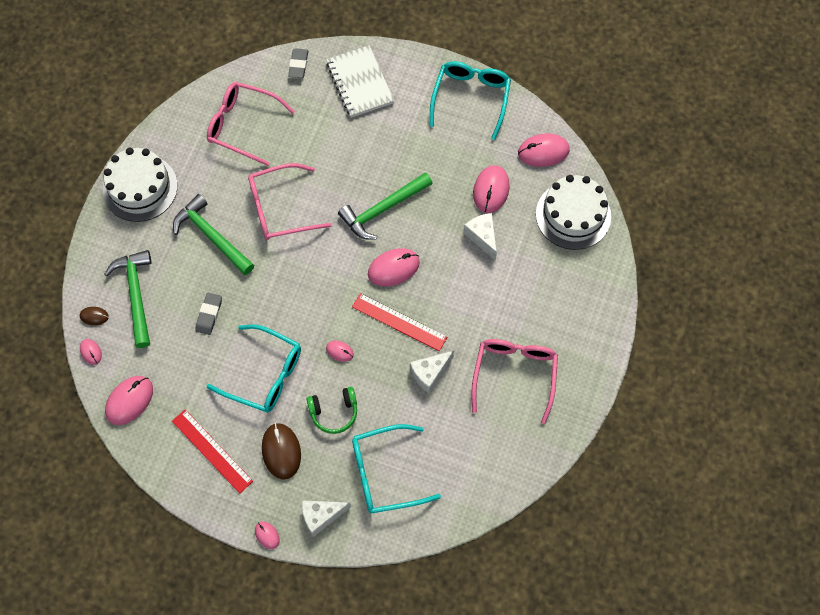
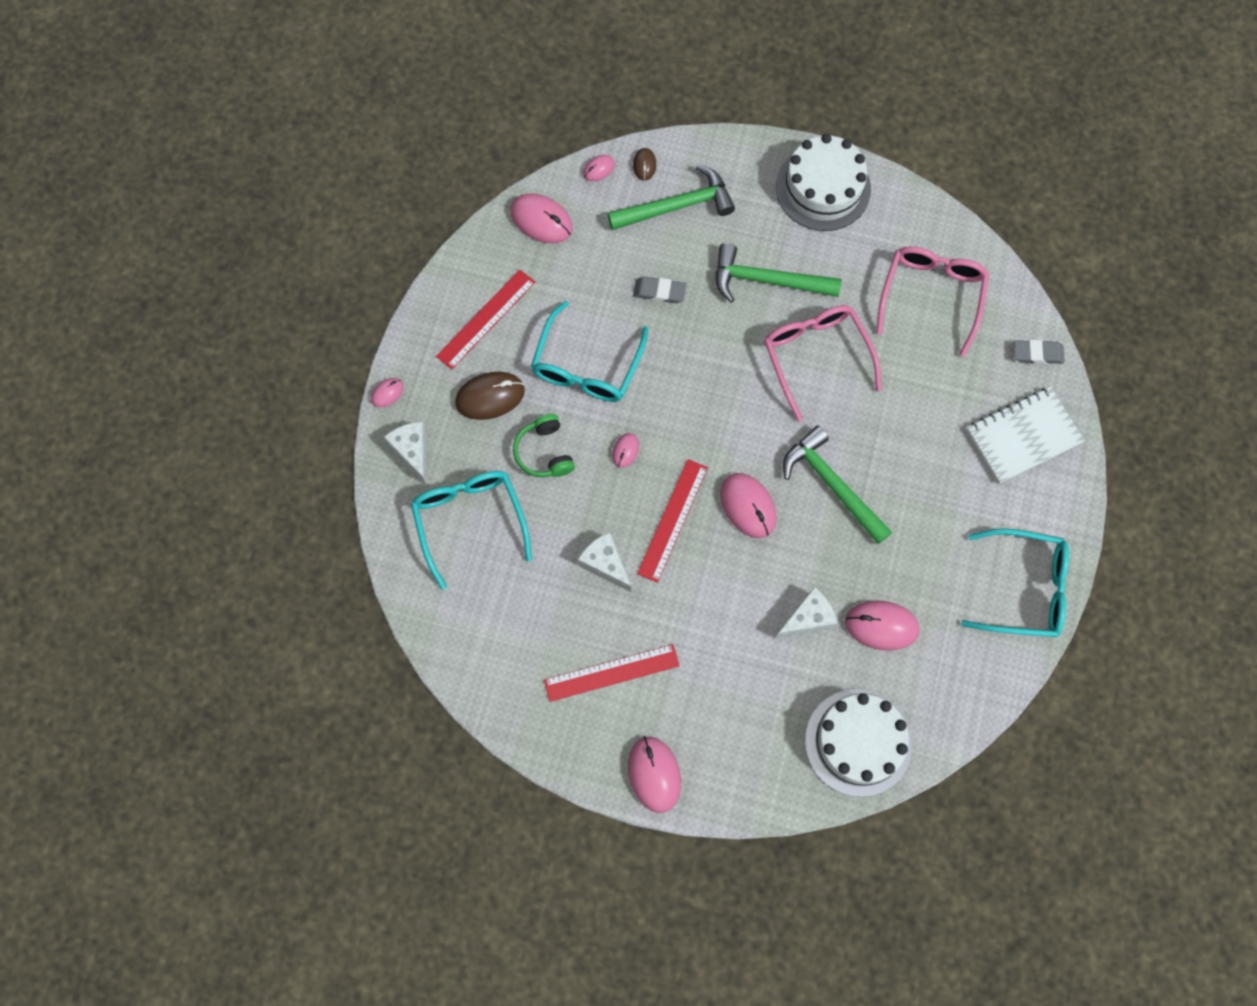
camera: 85 degrees right, 5 degrees up
(212, 236) = (767, 280): green hammer -> green hammer turned 120 degrees counterclockwise
(514, 375) = (611, 673): pink glasses -> red ruler
(543, 151) = (954, 695): pink mouse -> pink mouse (654, 774)

